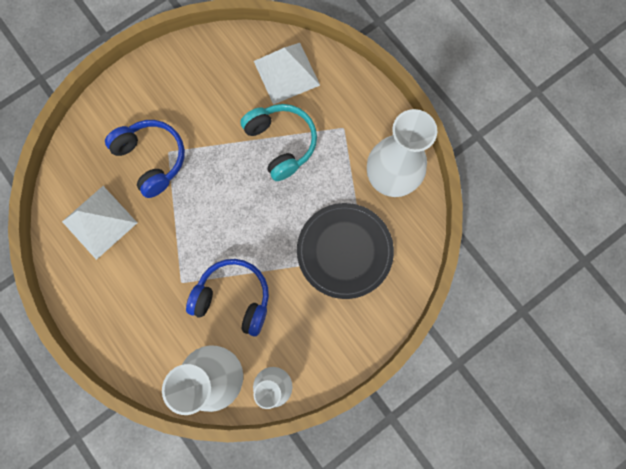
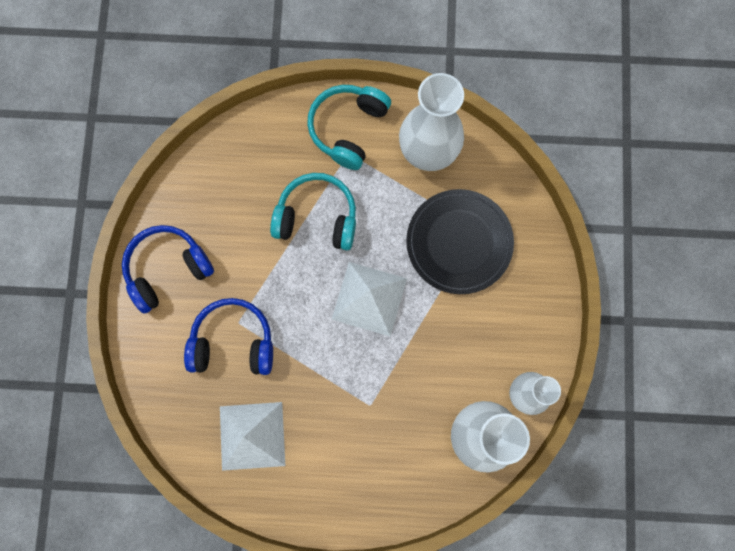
camera: 50 degrees left, 0 degrees up
(233, 297) = (422, 370): blue headphones -> blue headphones (167, 269)
(286, 73) = (255, 160): white pyramid -> white pyramid (369, 298)
(360, 113) = (348, 128): none -> turquoise headphones

